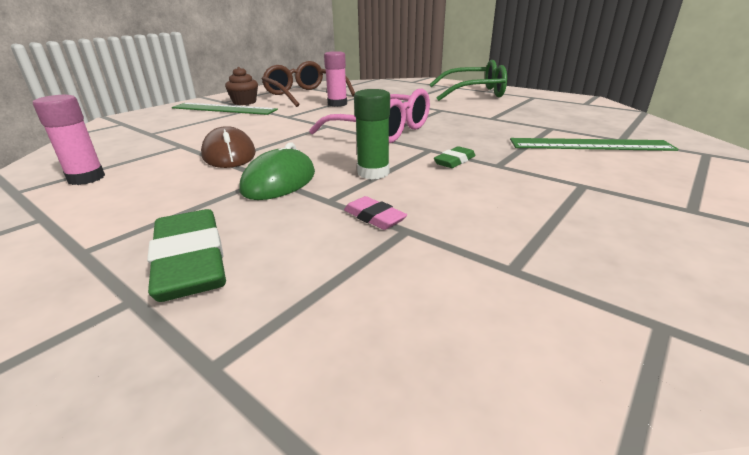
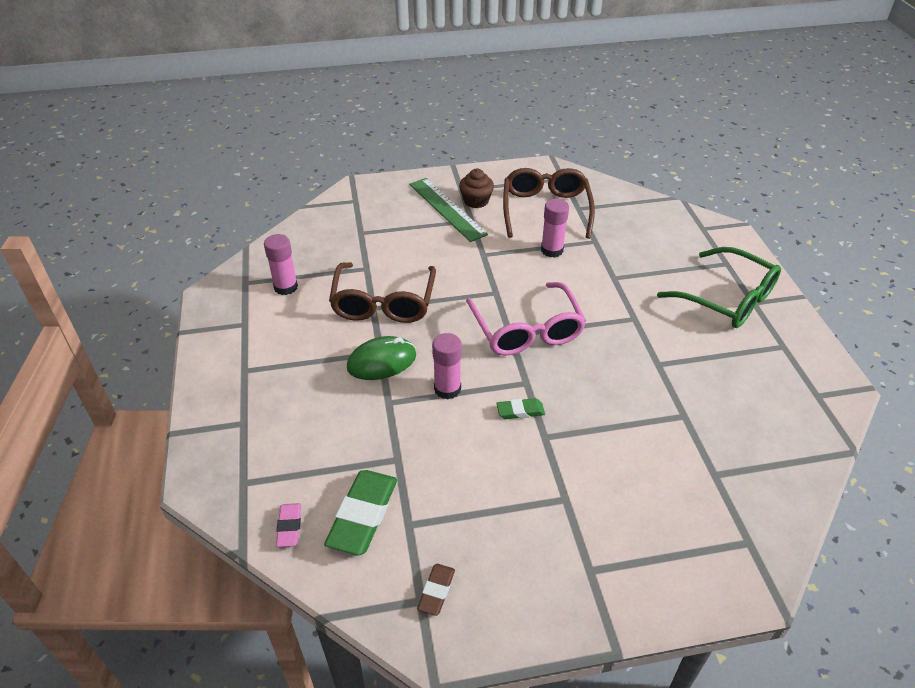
camera: 40 degrees right, 15 degrees up
(191, 261) = (280, 412): green eraser -> green eraser (363, 515)
(229, 154) = (383, 303): brown mouse -> brown glasses
(373, 173) = (447, 389): green glue stick -> pink glue stick
(374, 217) = (393, 437): pink eraser -> pink eraser (289, 527)
(590, 145) = (667, 462): green ruler -> none
(654, 304) = (436, 591): none -> brown eraser

